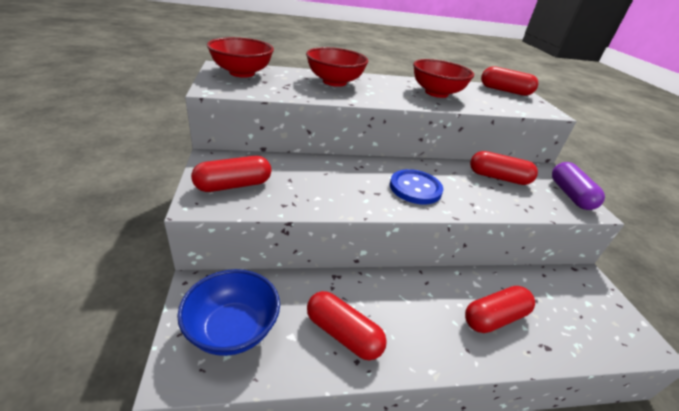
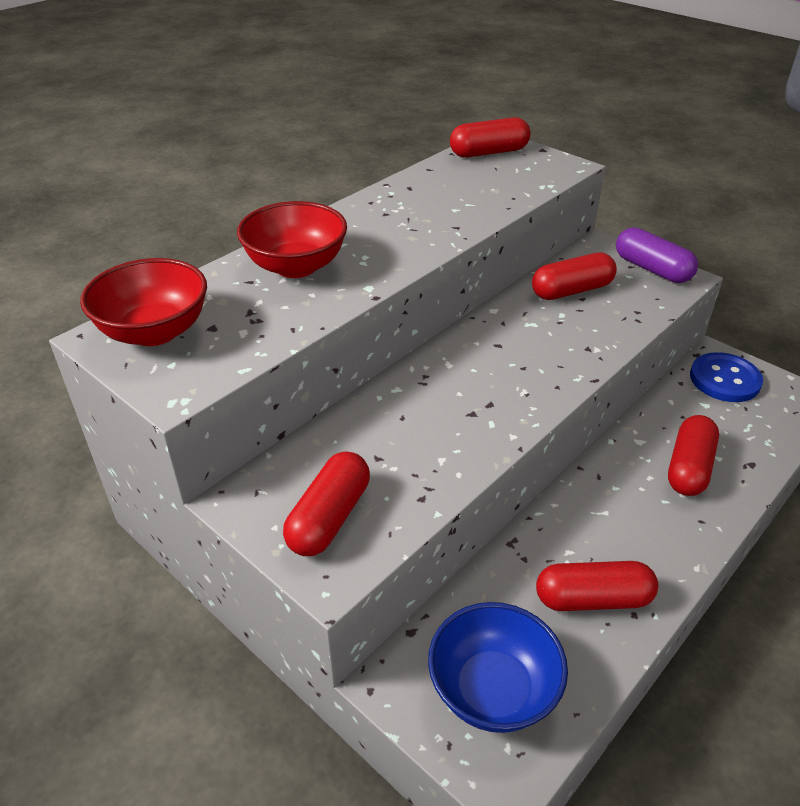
camera: 35 degrees left, 5 degrees up
(415, 188) = (516, 367): blue button -> blue button (724, 379)
(436, 93) = (431, 208): red bowl -> none

